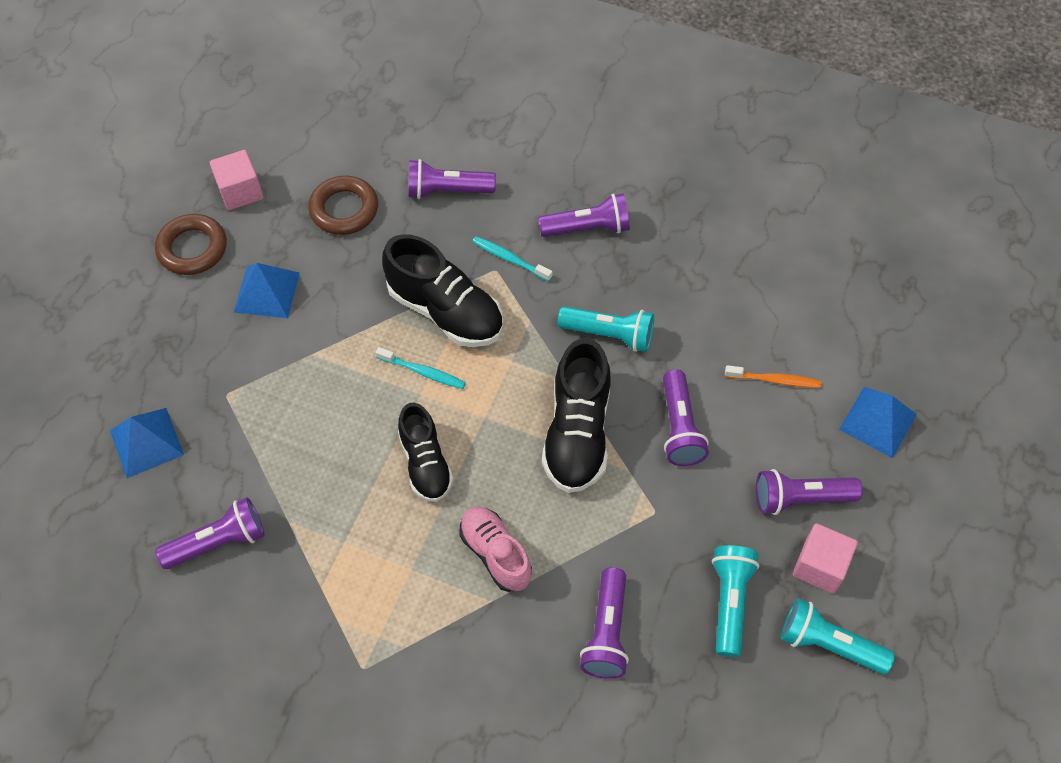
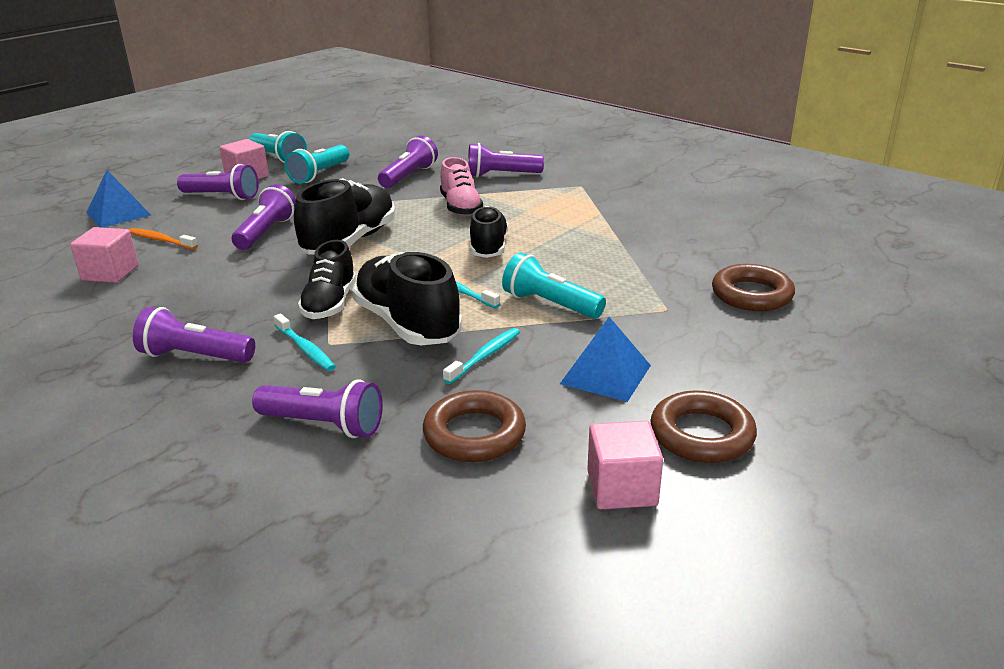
camera: 160 degrees left, 30 degrees down
(147, 442) = (751, 294): blue pyramid -> brown ring
(218, 542) = (681, 239): purple flashlight -> purple flashlight (501, 175)
(365, 288) = (484, 356): none -> turquoise toothbrush
(528, 321) = (330, 304): none -> black shoe
(609, 335) = (263, 283): turquoise flashlight -> turquoise flashlight (550, 304)
(765, 311) = (110, 273): none -> pink cube

